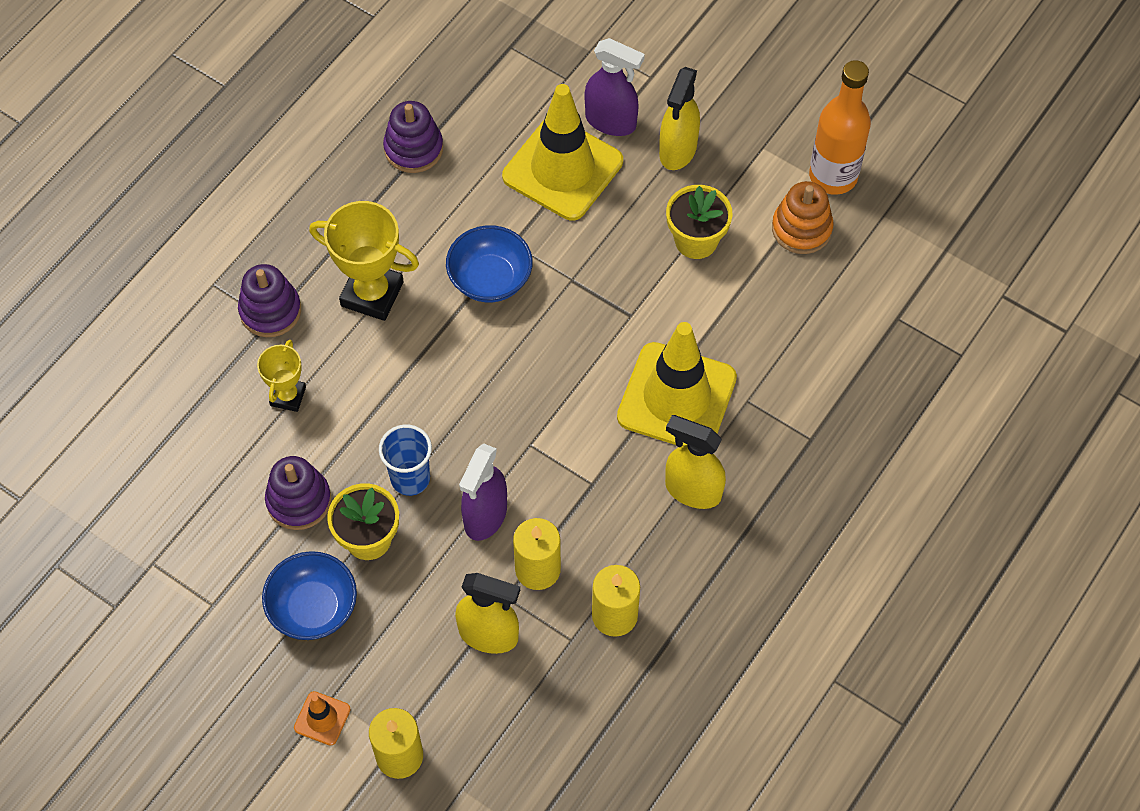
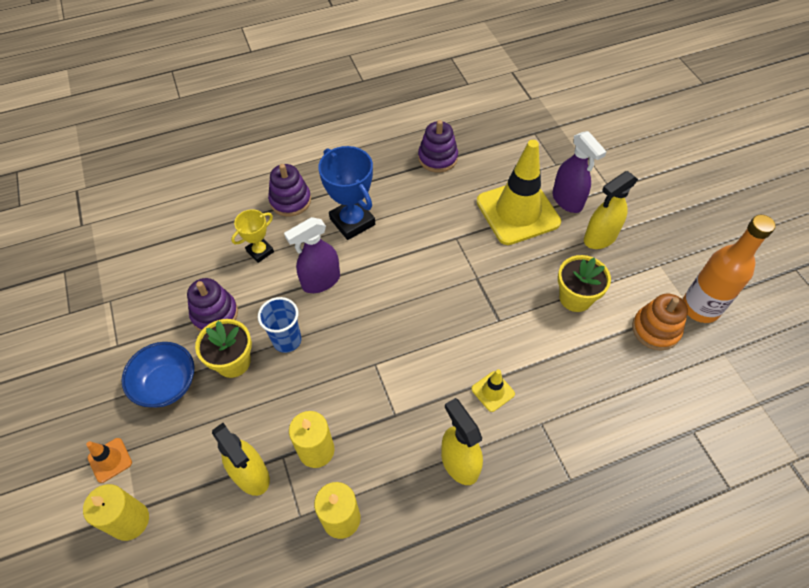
camera: 35 degrees right, 5 degrees down
(372, 294) = (352, 222): yellow trophy -> blue trophy
(485, 516) = (312, 392): purple spray bottle -> purple spray bottle (320, 281)
(490, 279) = (427, 250): blue bowl -> none
(676, 397) = (493, 391): yellow traffic cone -> yellow traffic cone, size x0.42

